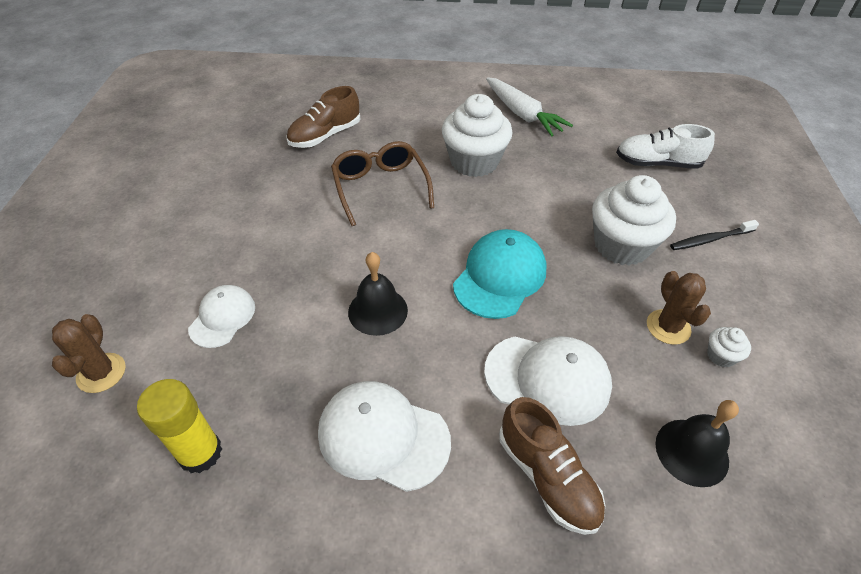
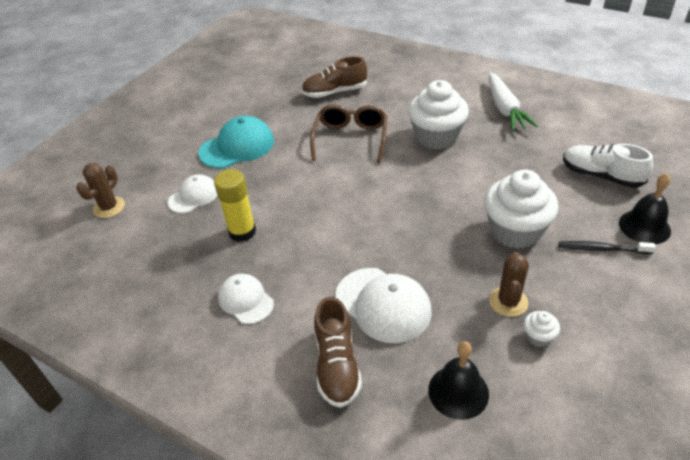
camera: 30 degrees right, 5 degrees down
(200, 453) = (135, 270): yellow glue stick -> yellow glue stick (242, 232)
(378, 311) = (293, 222): black bell -> black bell (644, 226)
(383, 436) = (245, 300): white cap -> white cap, size x0.63
(500, 276) = (397, 225): turquoise cap -> turquoise cap (237, 147)

